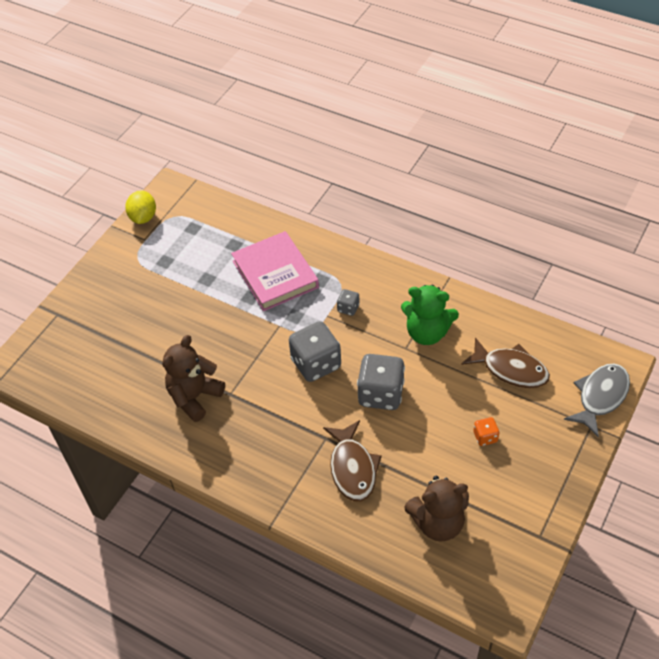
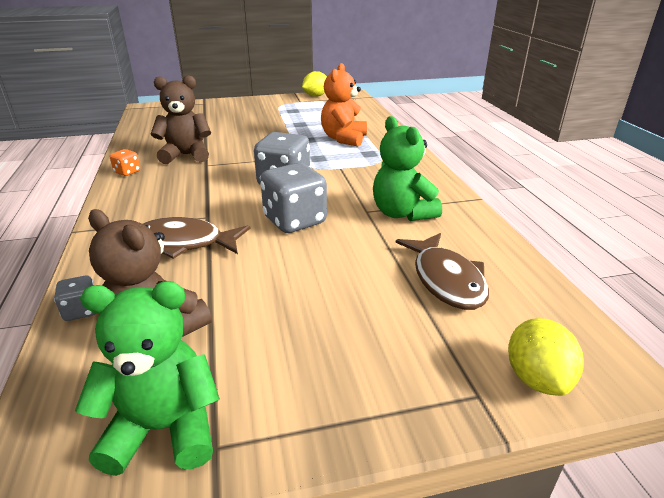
camera: 45 degrees right, 20 degrees down
(275, 274) = (343, 139): pink book -> orange teddy bear
(348, 308) = (362, 172): grey dice -> grey dice (82, 311)
(352, 468) = (185, 243): brown fish -> brown fish turned 60 degrees clockwise
(485, 437) = (328, 306): orange dice -> orange dice (127, 172)
(514, 550) = (164, 428): none -> green teddy bear
(600, 397) = (536, 378): grey fish -> yellow lemon

